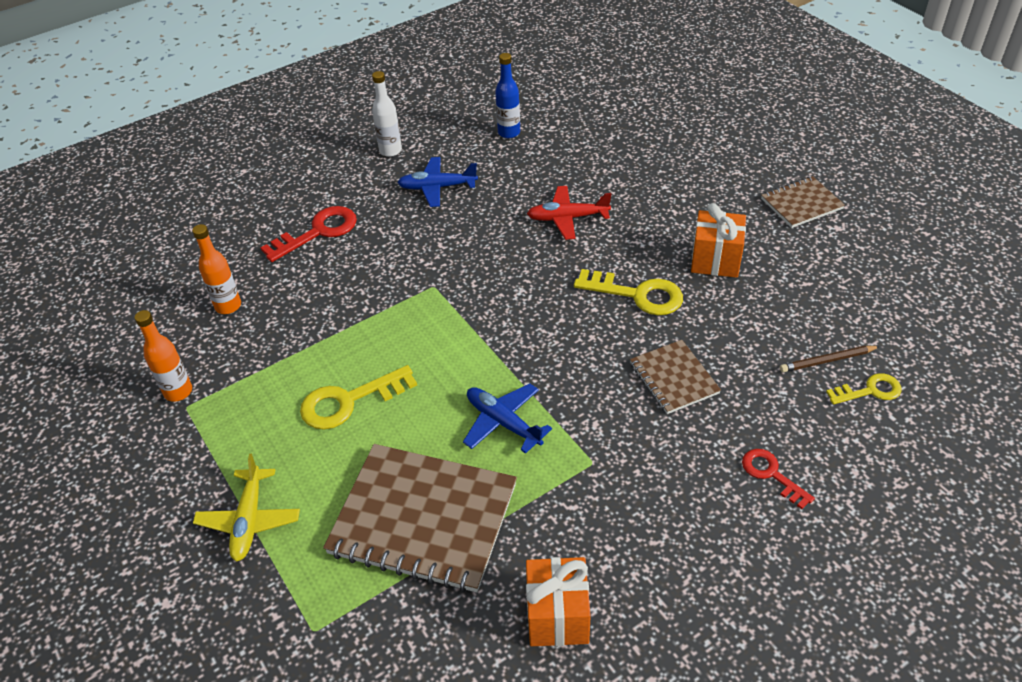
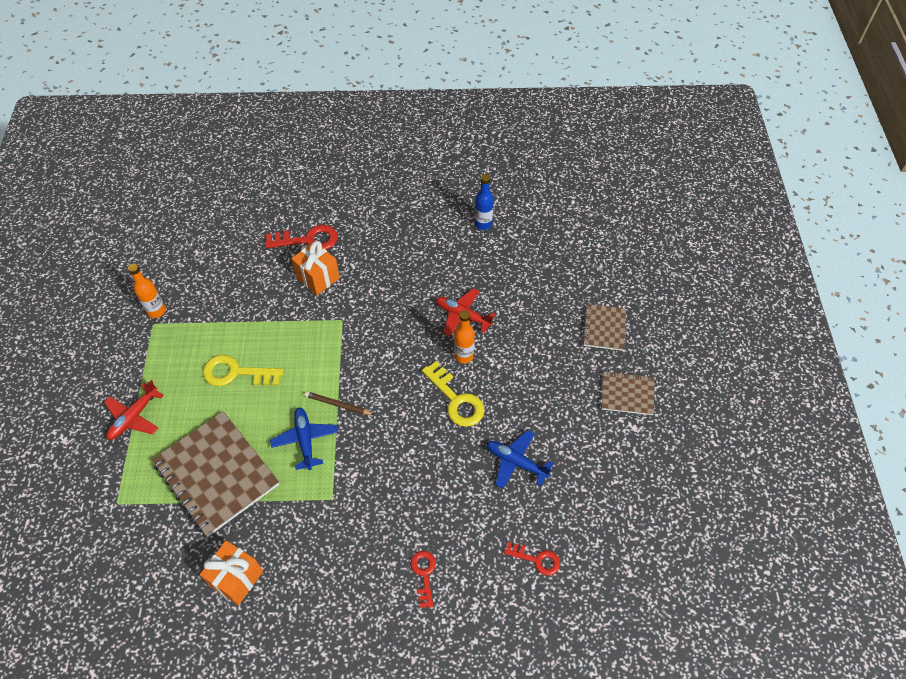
camera: 30 degrees right, 10 degrees up
(228, 306) = (221, 266): orange bottle -> orange bottle (463, 356)
(249, 520) = (134, 417): yellow plane -> red plane
(390, 151) = (397, 198): white bottle -> none
(437, 187) = (403, 245): blue plane -> blue plane (516, 462)
(673, 378) = (425, 473): brown notebook -> brown notebook (604, 328)
(715, 260) = (528, 404): orange gift -> orange gift (318, 278)
(827, 361) = (530, 521): brown pencil -> brown pencil (338, 405)
(869, 391) = (536, 559): yellow key -> red key

